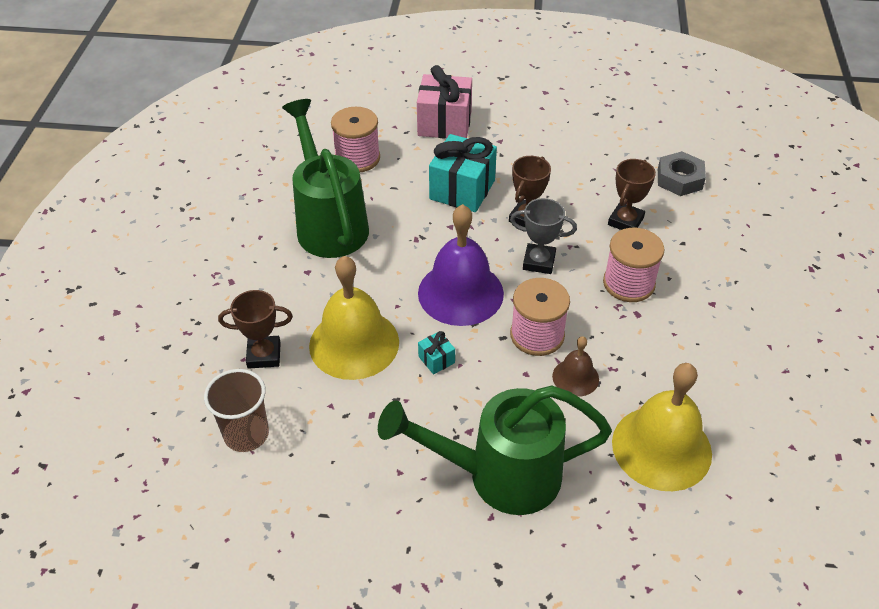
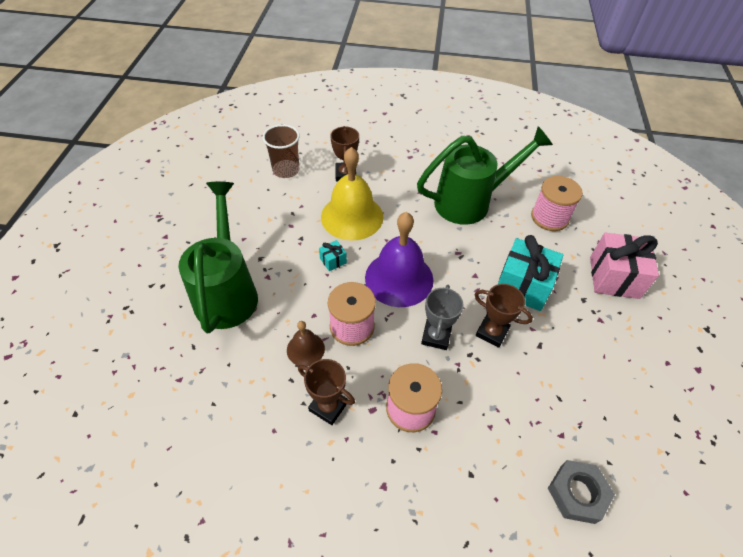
camera: 90 degrees right, 5 degrees up
(625, 221) = (497, 420): brown trophy -> brown trophy (328, 406)
(661, 447) = (226, 403): yellow bell -> none

